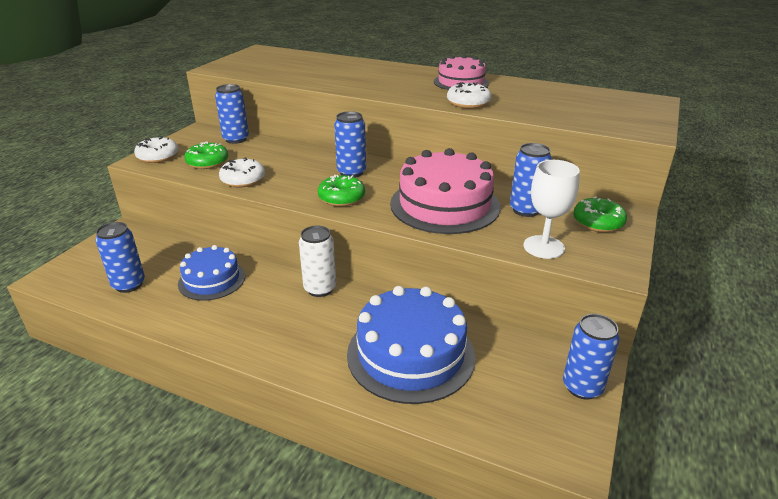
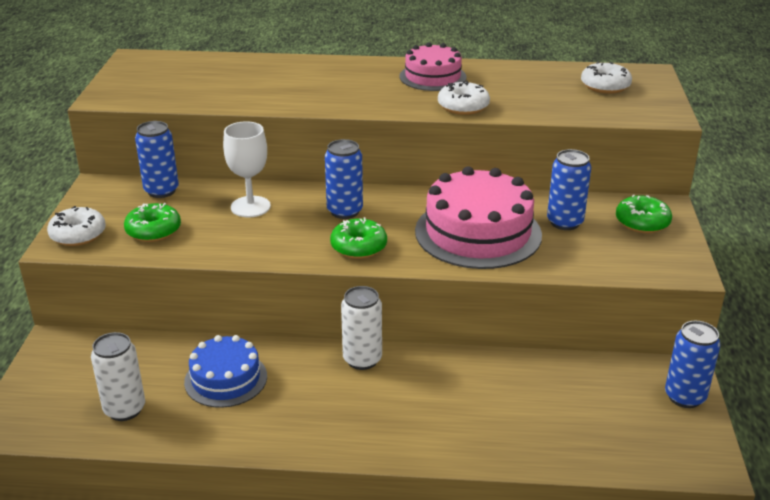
camera: 20 degrees left, 0 degrees up
(129, 284) = (124, 409): blue can -> white can
(243, 180) = (221, 246): white donut -> white donut (605, 86)
(411, 354) = (507, 407): blue cake -> none
(543, 247) = (607, 261): white goblet -> white goblet (250, 207)

